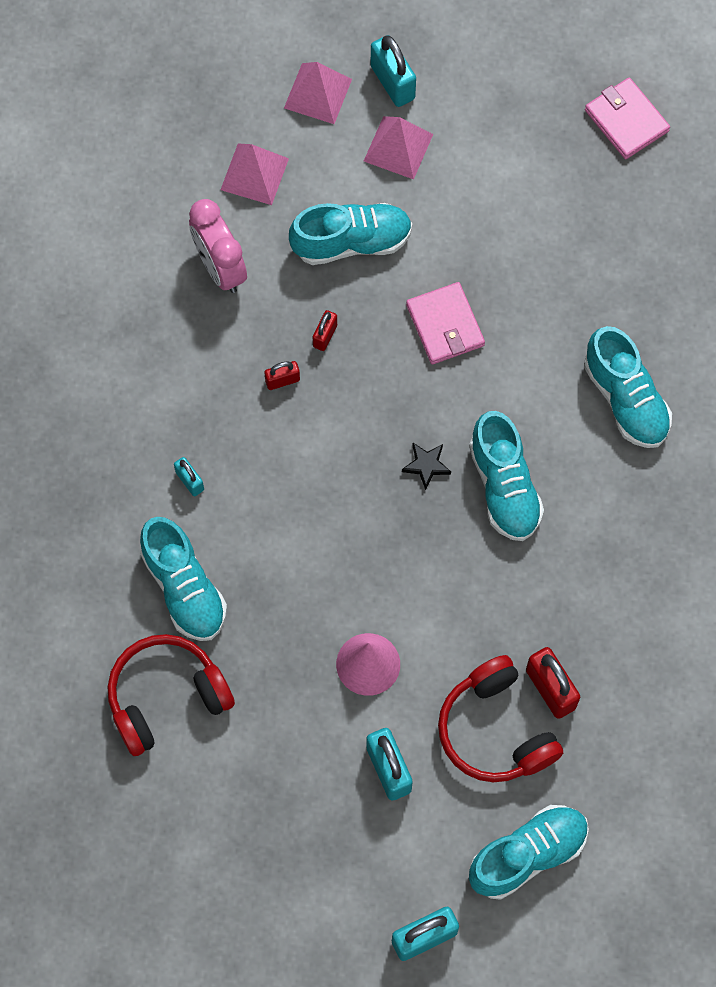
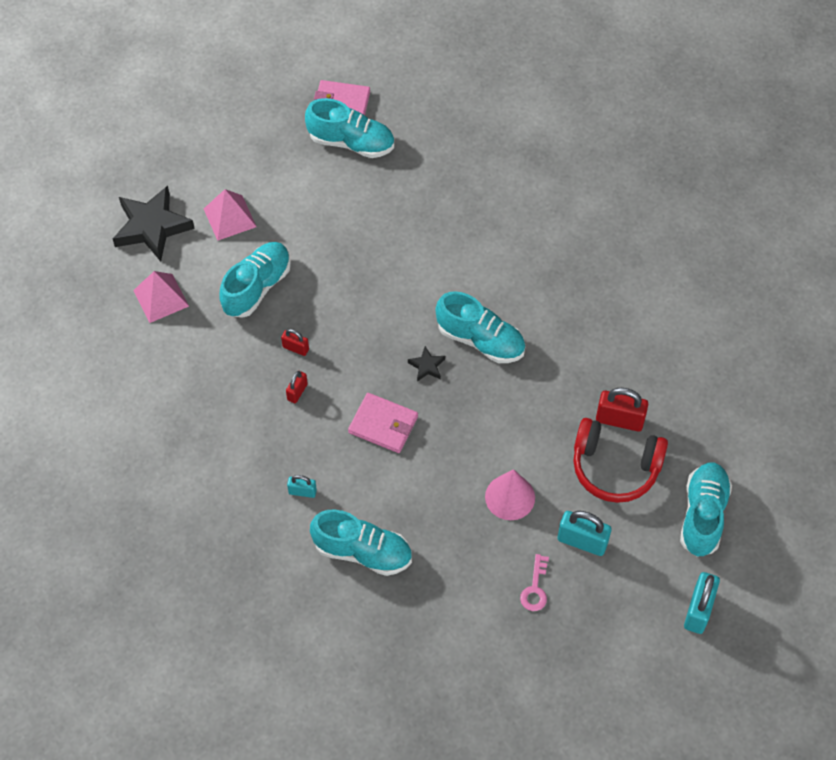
camera: 45 degrees left, 10 degrees down
(166, 697) = (418, 620): red headphones -> none
(220, 267) = (195, 363): pink clock -> none
(299, 770) = (535, 588): none -> pink key
(317, 93) = (152, 227): pink pyramid -> black star
(325, 336) = (295, 348): red padlock -> red padlock turned 45 degrees counterclockwise
(392, 82) = (189, 187): turquoise padlock -> none
(445, 325) = (357, 286): pink wallet -> pink wallet (383, 424)
(625, 399) = (495, 241): turquoise shoe -> turquoise shoe (351, 142)

